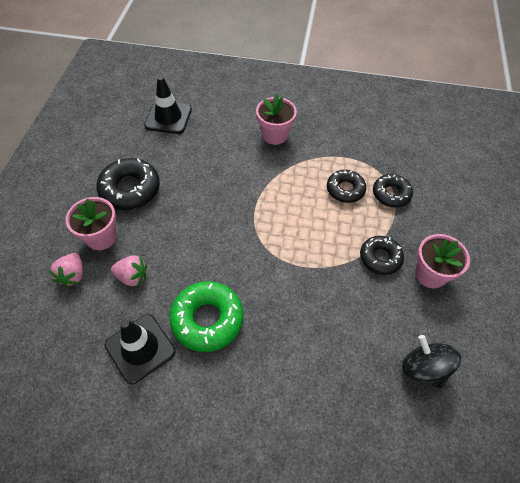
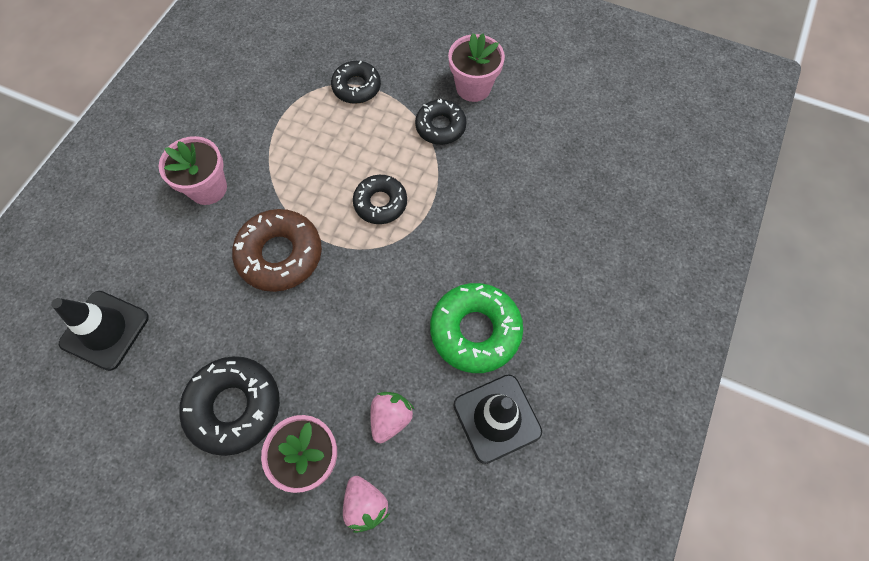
camera: 75 degrees left, 10 degrees up
(73, 275) = (365, 505): pink strawberry -> pink strawberry turned 45 degrees clockwise
(238, 185) = (280, 255): none -> brown donut
(345, 189) = (333, 132): black donut -> black donut (380, 203)
(423, 368) = (575, 131): black spinning top -> none

